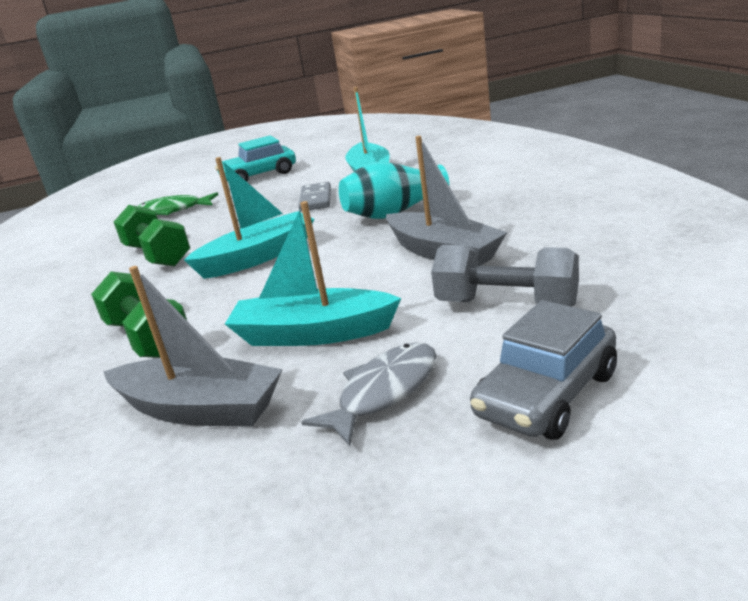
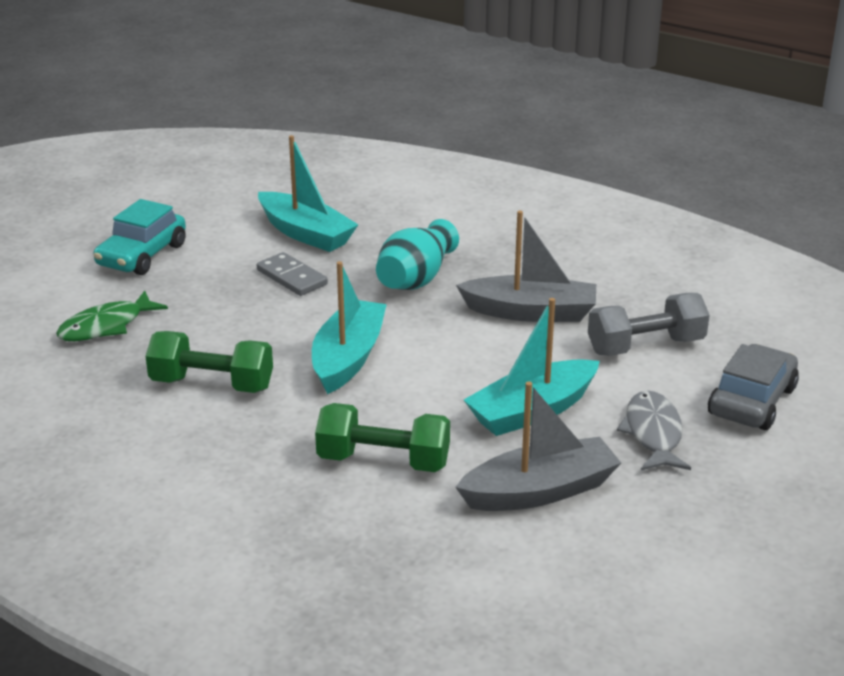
camera: 45 degrees left, 5 degrees up
(546, 395) = (752, 401): grey car -> grey car turned 150 degrees counterclockwise

